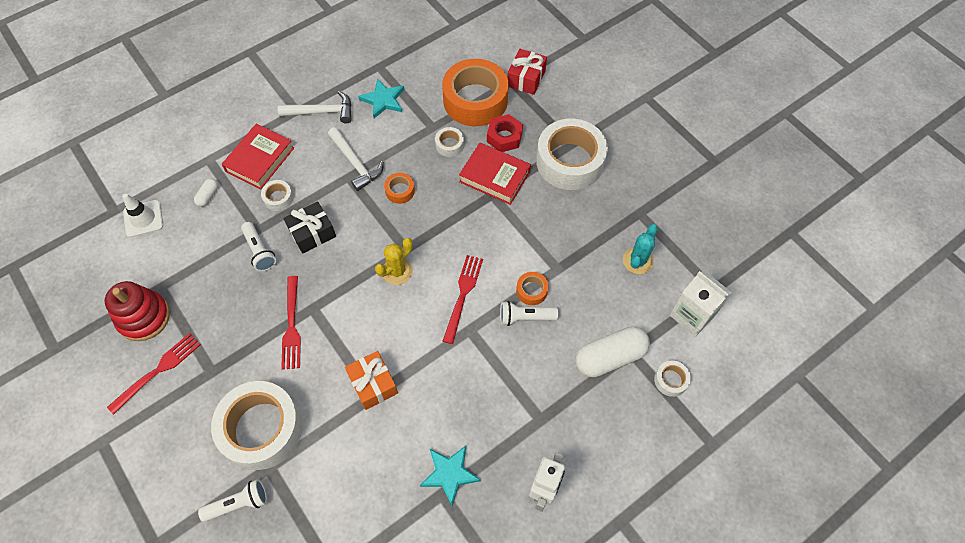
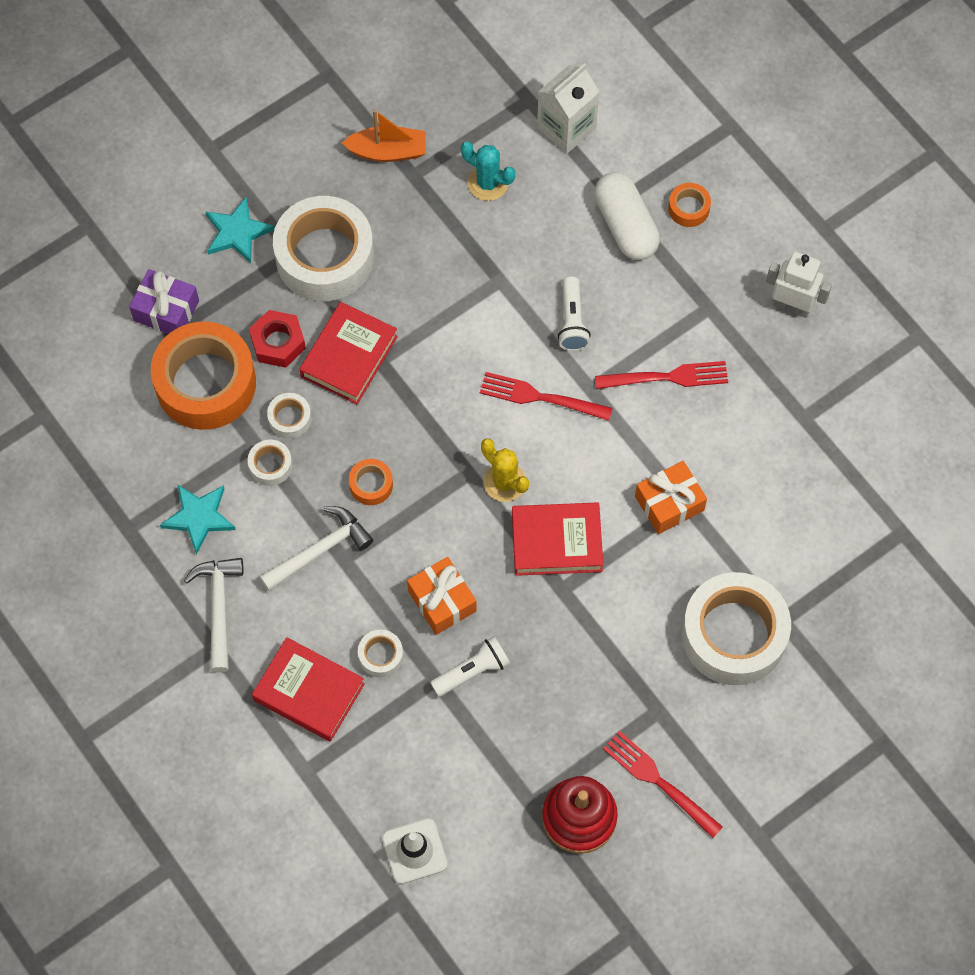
camera: 90 degrees left, 5 degrees up
(208, 196) = (375, 760): white capsule -> none
(238, 503) = (828, 650): white flashlight -> none
(291, 326) = (589, 613): red fork -> red fork (667, 377)
(312, 233) = (442, 601): black gift -> orange gift
(349, 305) = (556, 542): none -> red book
(449, 474) = (780, 409): turquoise star -> turquoise star (237, 232)
(526, 78) = (166, 310): red gift -> purple gift
(531, 291) = (533, 312): orange tape -> orange tape (688, 208)
(656, 197) = (388, 151): none -> orange boat
(670, 380) = (654, 161): white tape -> white tape (270, 465)

